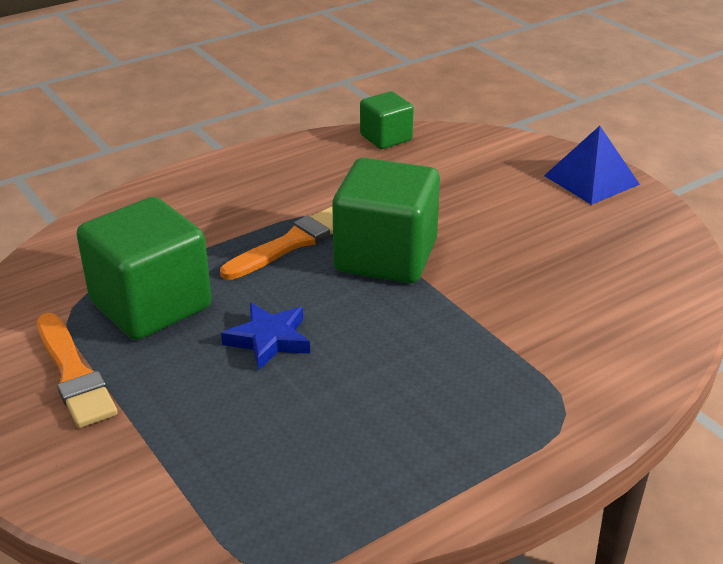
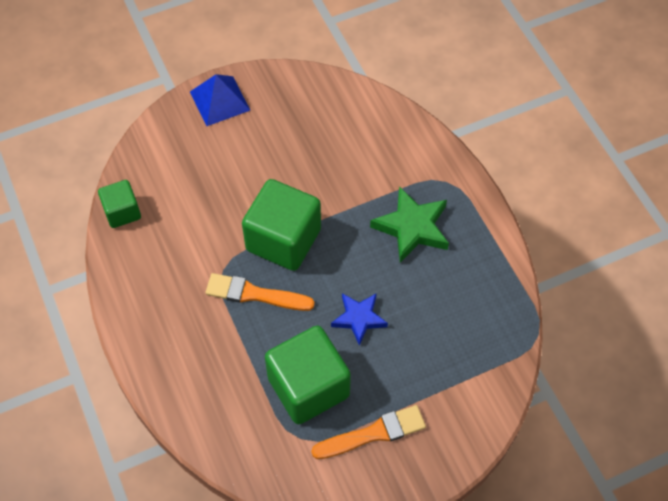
camera: 80 degrees left, 25 degrees up
(292, 243) = (254, 294): orange brush -> orange brush turned 45 degrees counterclockwise
(453, 379) = (412, 227): none -> green star

